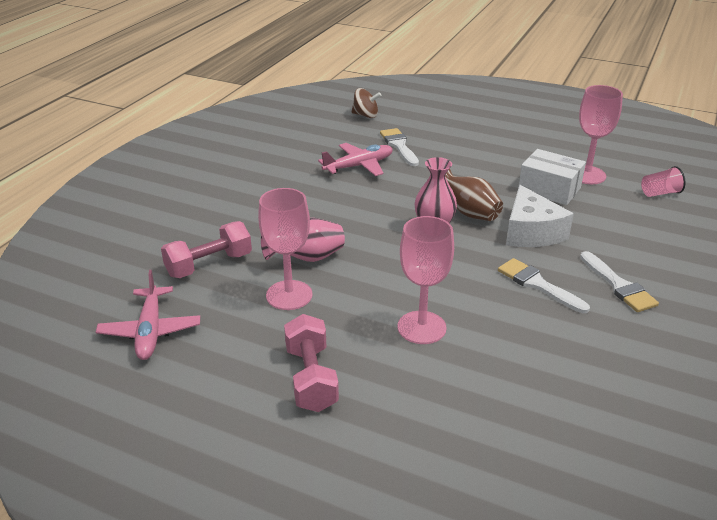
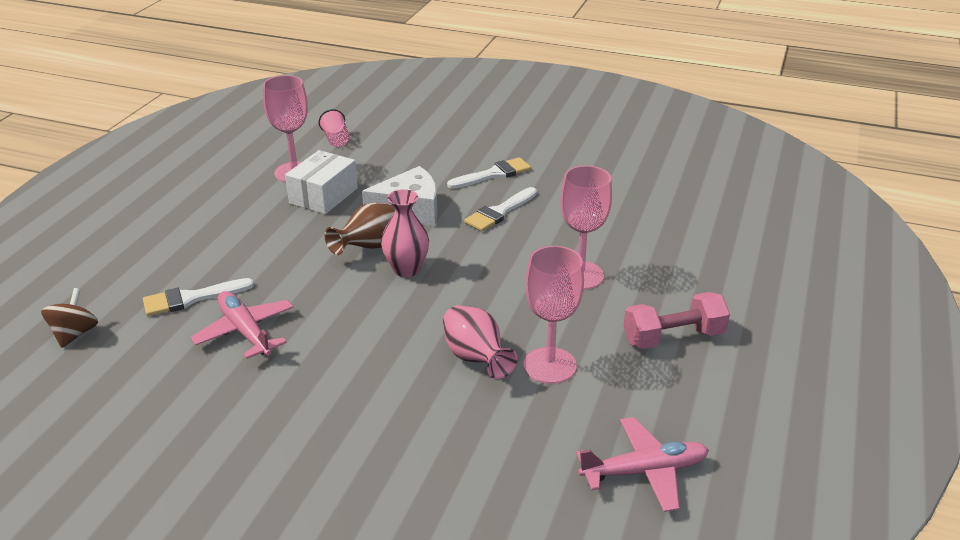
camera: 95 degrees left, 0 degrees up
(209, 265) = (501, 443): pink dumbbell -> none

